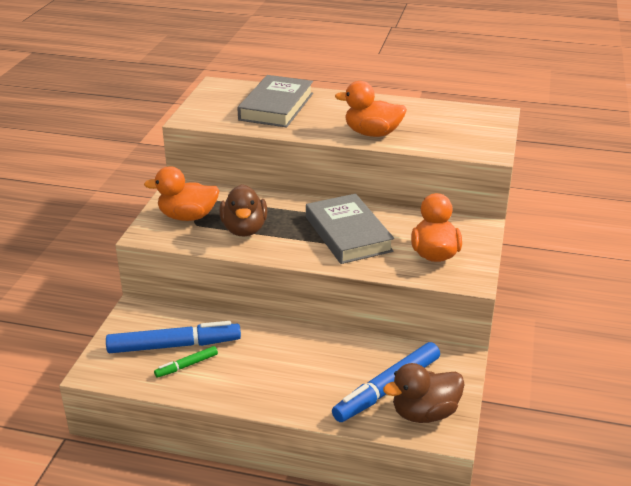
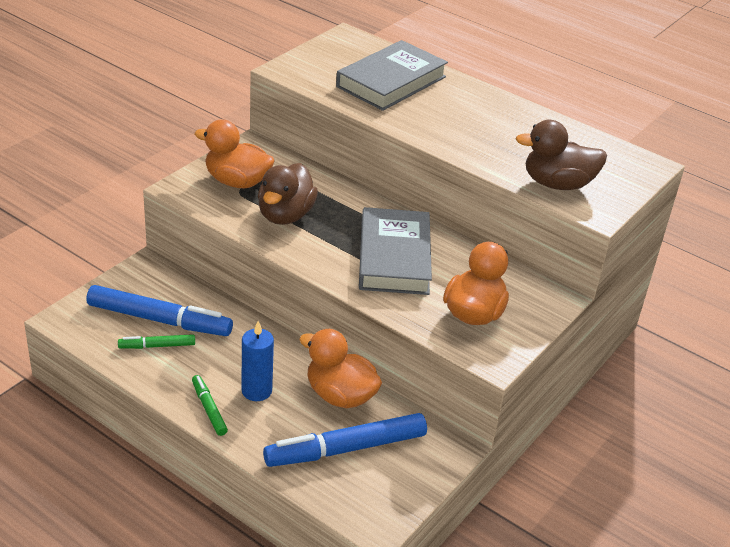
camera: 20 degrees right, 5 degrees up
(262, 398) = (209, 409): none -> green marker
(290, 371) = (256, 391): none -> blue candle
(372, 133) = (474, 146): orange duck -> orange duck (340, 395)
(424, 413) = (367, 491): brown duck -> brown duck (557, 184)

